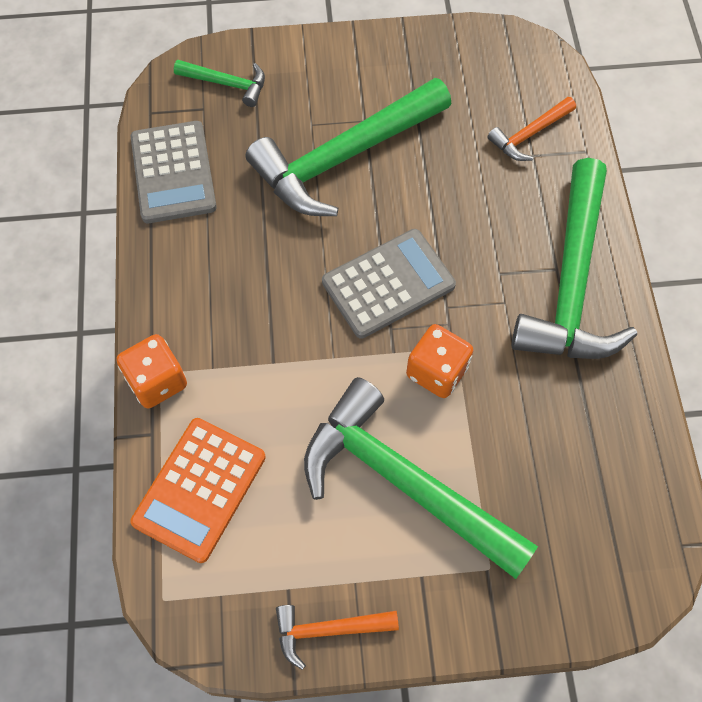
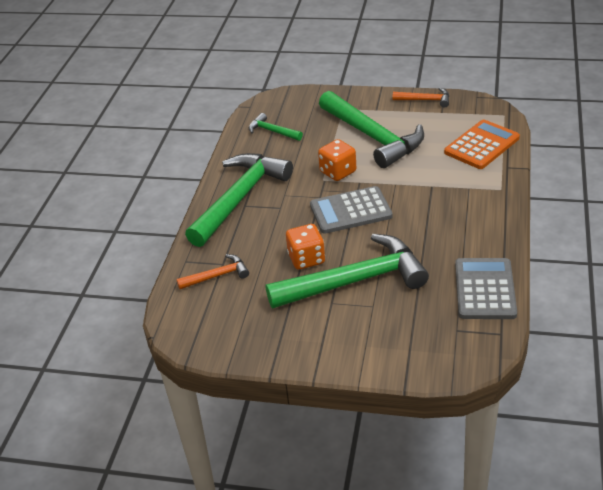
camera: 160 degrees left, 25 degrees down
(157, 381) = (503, 186): orange dice -> orange dice (306, 259)
(227, 84) = (434, 345): green hammer -> green hammer (272, 131)

